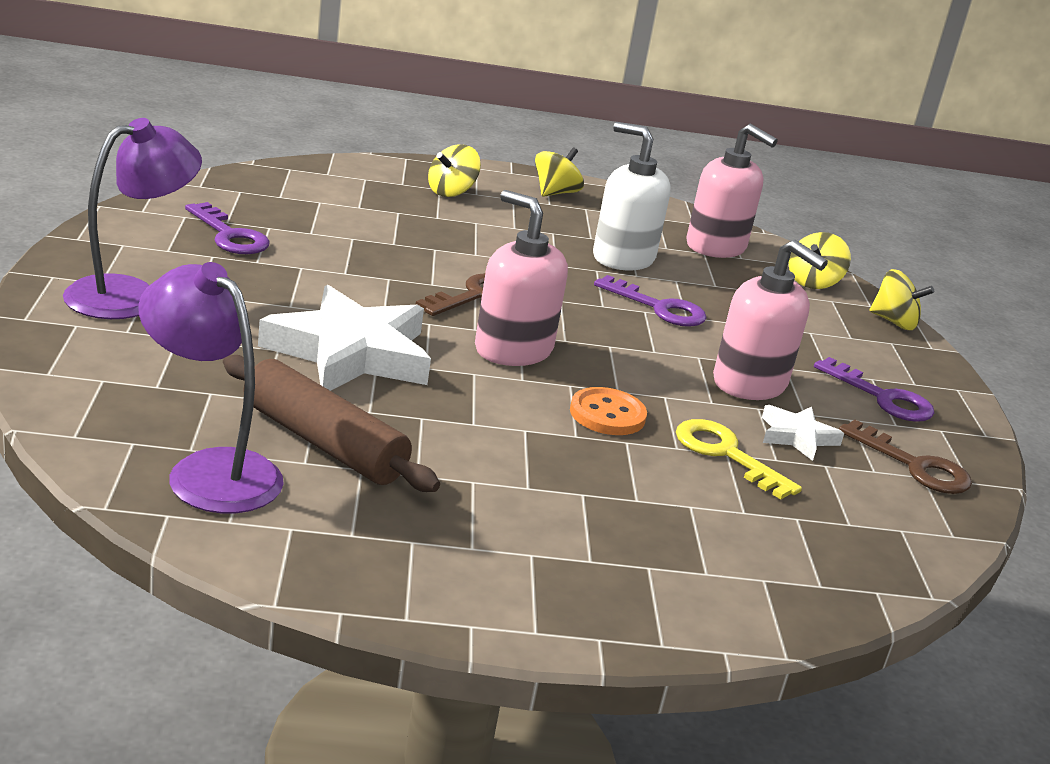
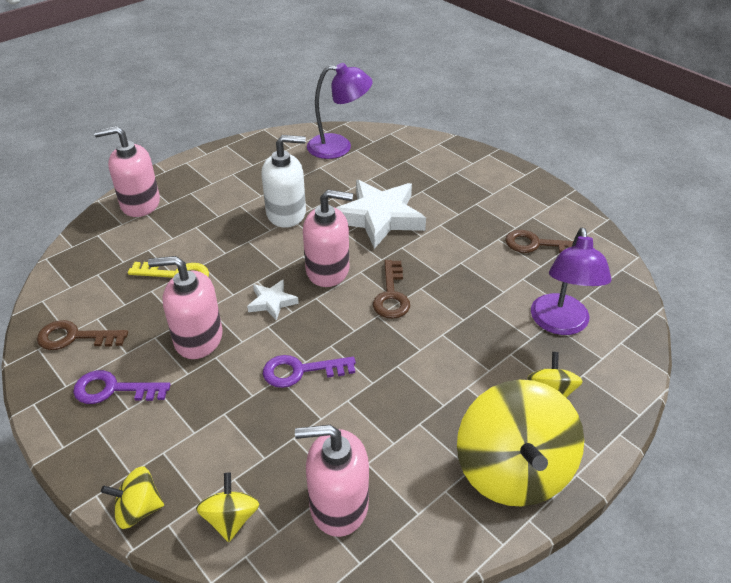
camera: 145 degrees right, 15 degrees up
(130, 295) = (489, 185): purple lamp -> purple lamp (560, 324)
(230, 236) = (537, 244): purple key -> brown key
(323, 443) = (325, 176): brown rolling pin -> none
(555, 193) = (513, 470): yellow spinning top -> yellow spinning top, size x2.12
(607, 414) = (247, 261): orange button -> none
(623, 258) = (374, 413): white soap dispenser -> white soap dispenser (286, 213)
(705, 595) = (140, 203): none -> pink soap dispenser
(797, 436) = (149, 313): white star -> white star (272, 302)

